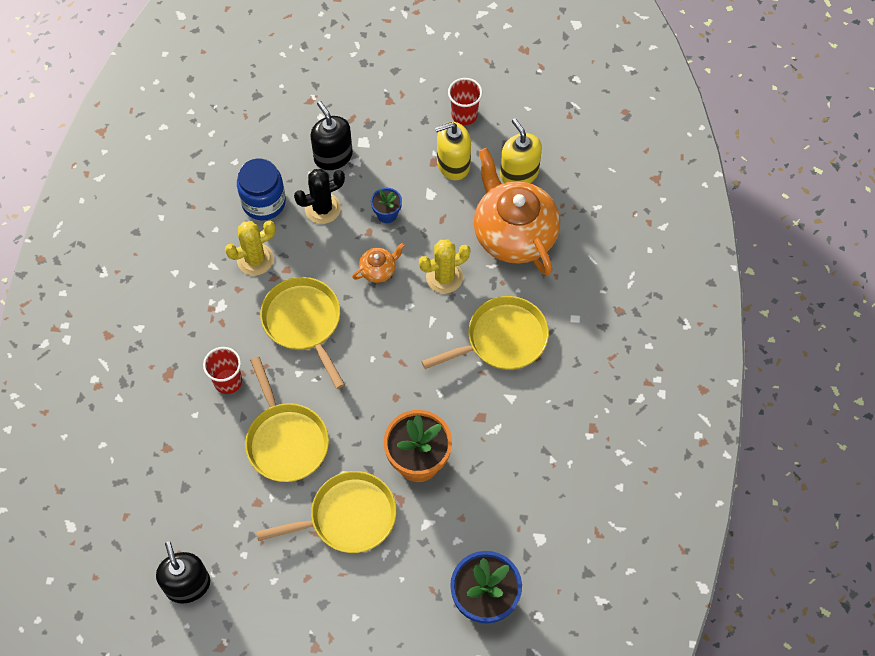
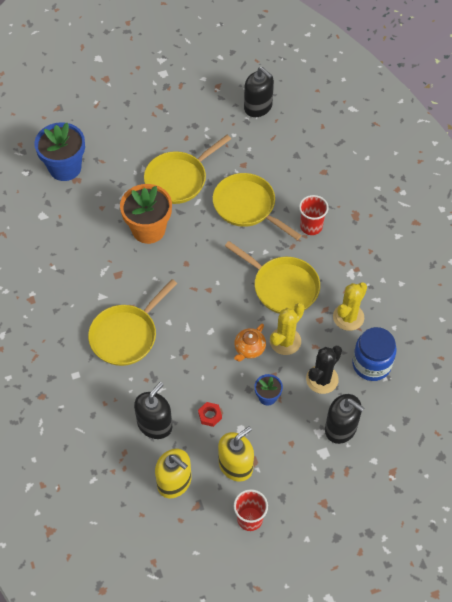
camera: 155 degrees right, 5 degrees down
(444, 277) = (194, 364): yellow cactus -> yellow cactus (285, 341)
(454, 219) = (210, 415): none -> red nut
(514, 233) = (155, 424): orange teapot -> black soap dispenser

